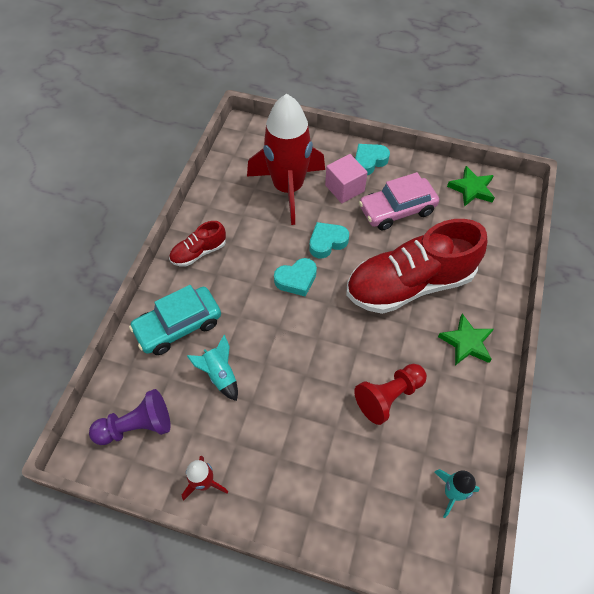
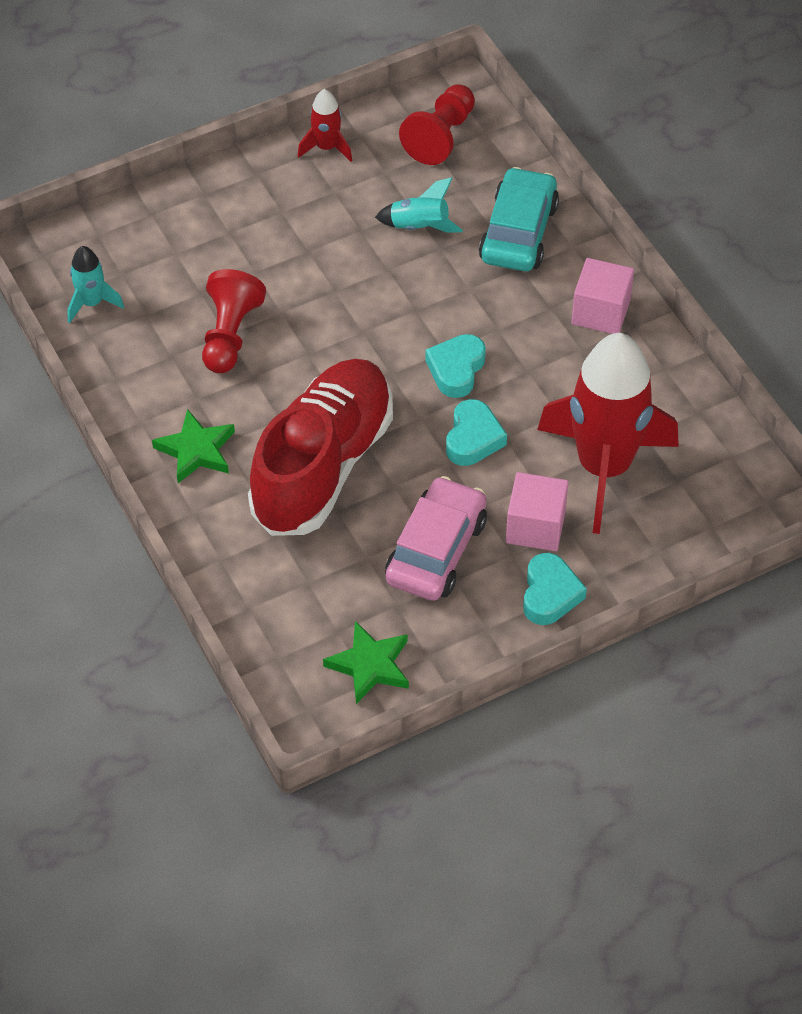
camera: 135 degrees right, 5 degrees down
(137, 426) = (440, 137): purple pawn -> red pawn
(199, 252) = (600, 312): red shoe -> pink cube

